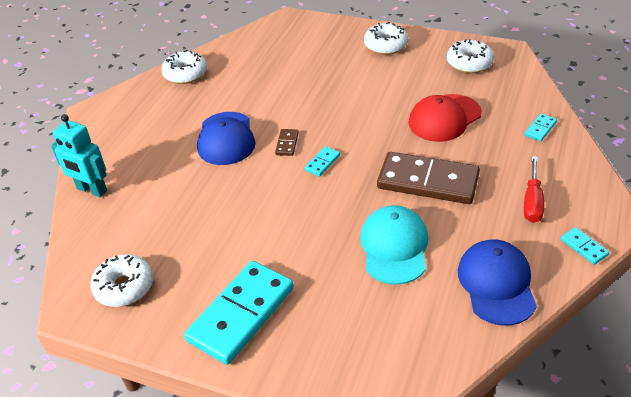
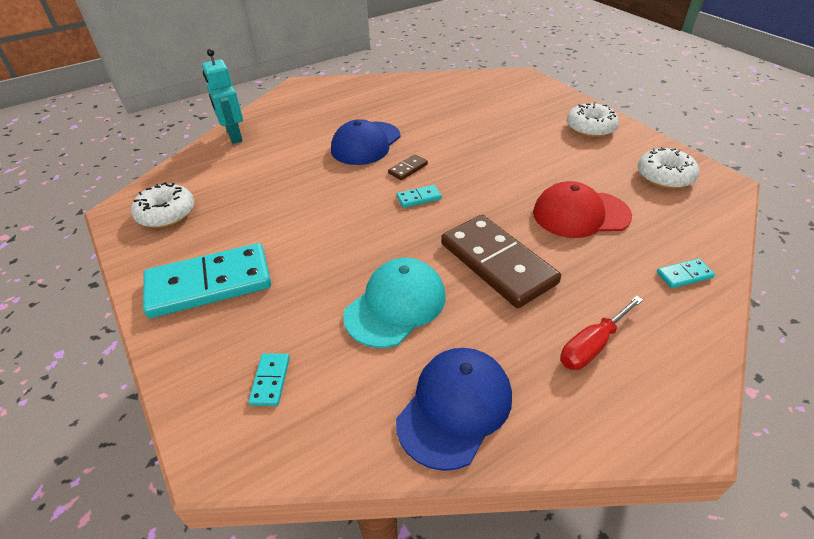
camera: 35 degrees right, 0 degrees up
(185, 74) = (393, 86): white donut -> none
(584, 247) = (605, 435): turquoise domino -> turquoise domino (270, 380)

